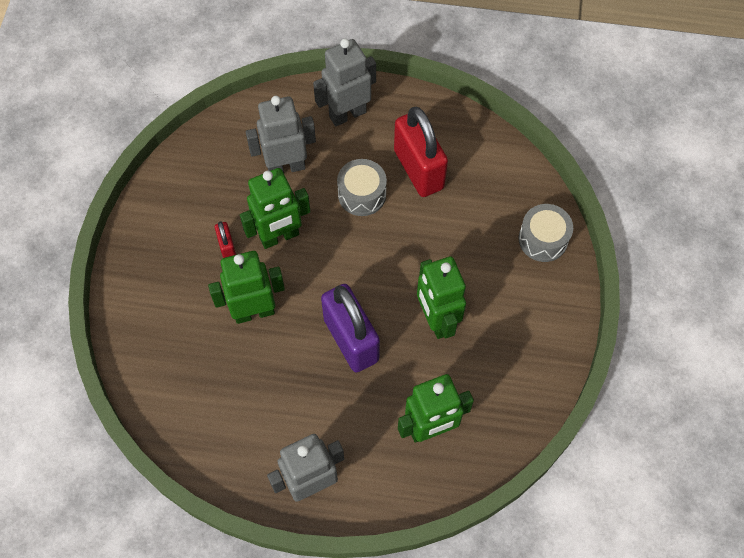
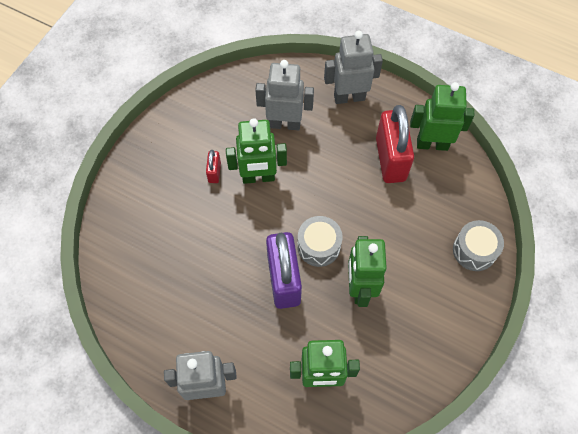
camera: 20 degrees right, 0 degrees up
(254, 312) = (215, 230): green robot -> green robot (432, 144)
(362, 194) = (337, 165): grey drum -> grey drum (319, 246)

